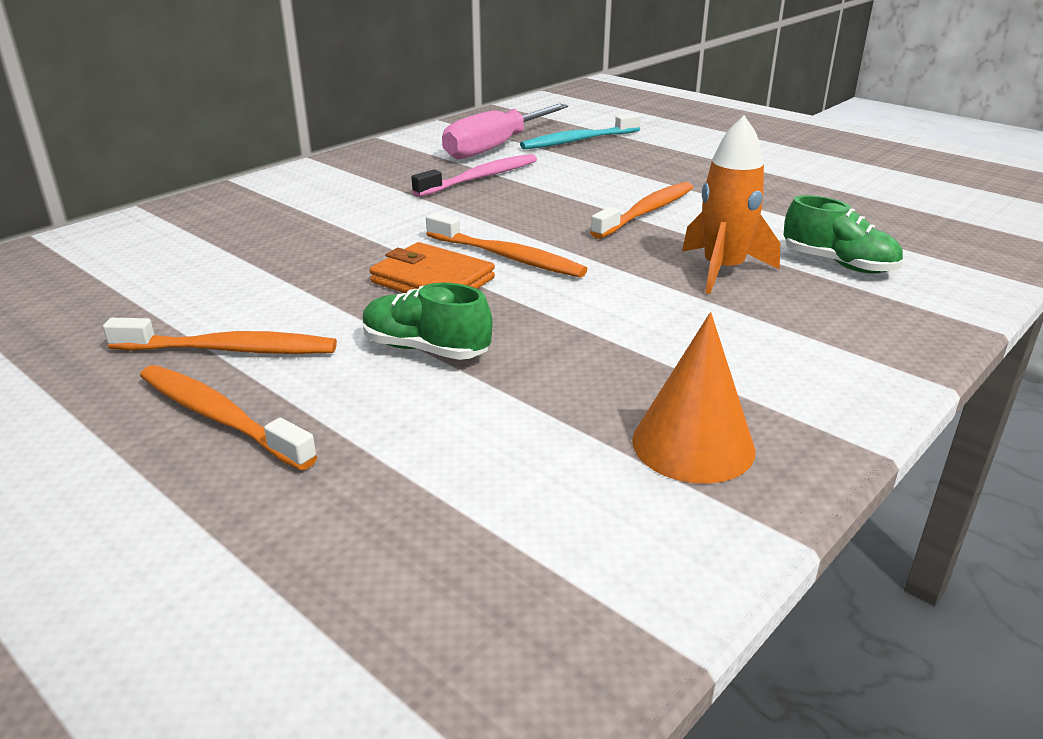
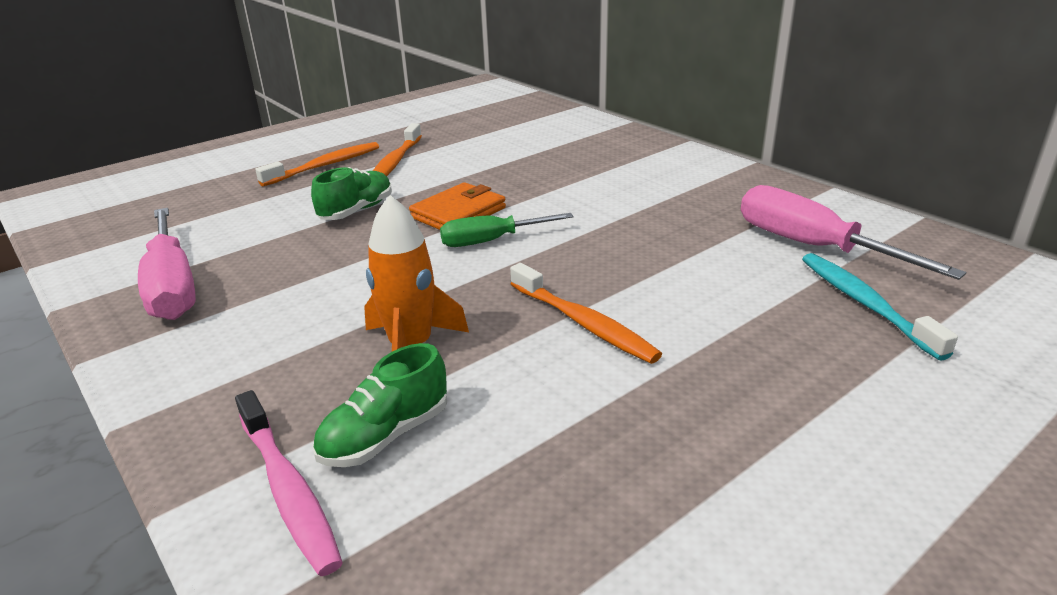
camera: 100 degrees right, 0 degrees up
(480, 178) = (698, 235): pink toothbrush -> pink toothbrush (288, 489)
(506, 257) = (490, 241): orange toothbrush -> green screwdriver
(693, 444) = (172, 287): orange cone -> pink screwdriver

